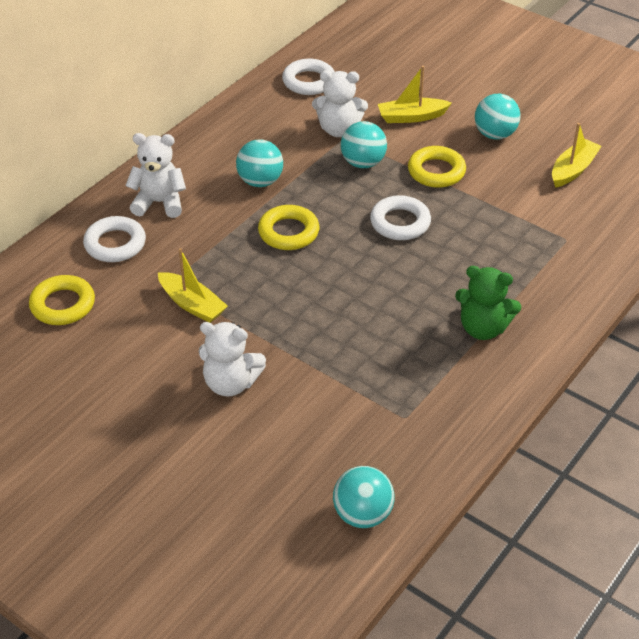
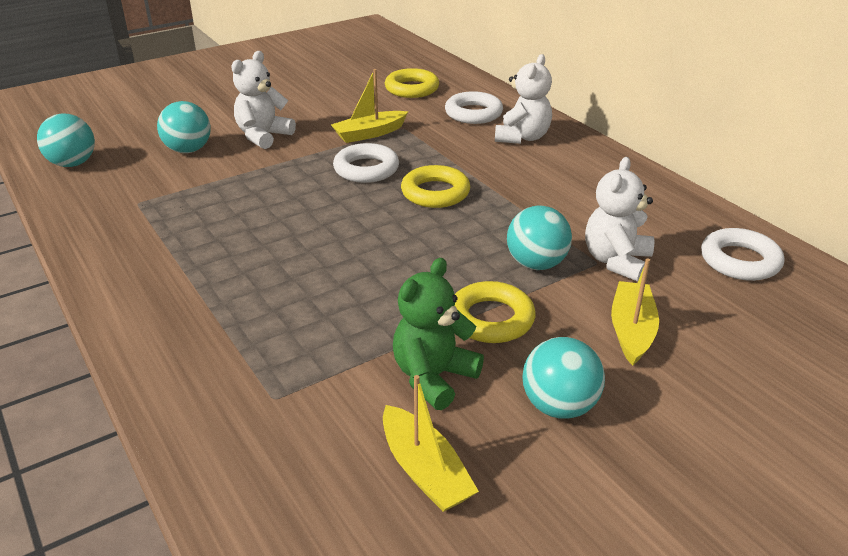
camera: 110 degrees right, 10 degrees down
(260, 181) = (531, 191): turquoise ball -> turquoise ball (188, 150)
(400, 223) = (405, 264): white ring -> white ring (366, 169)
(483, 328) = (191, 276): green teddy bear -> green teddy bear (433, 377)

